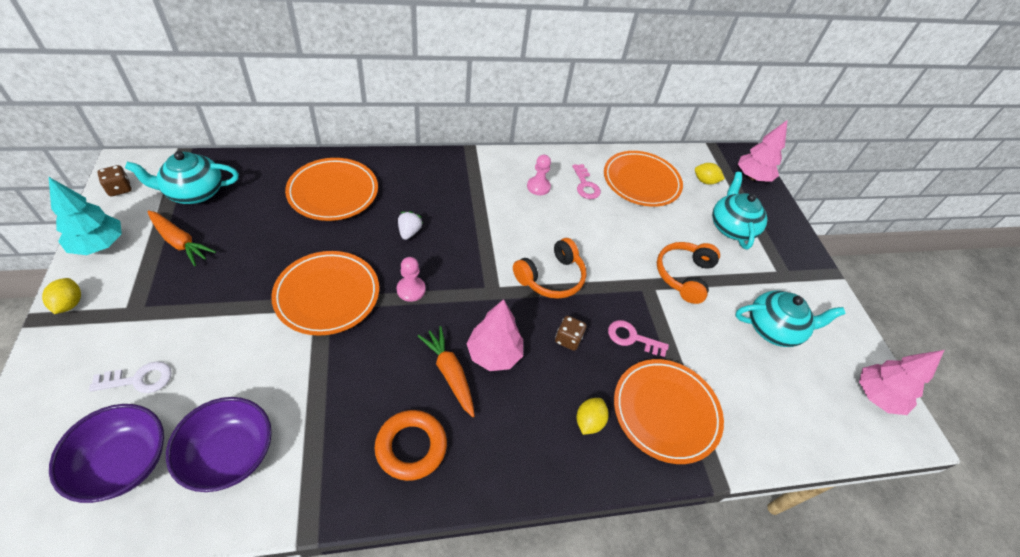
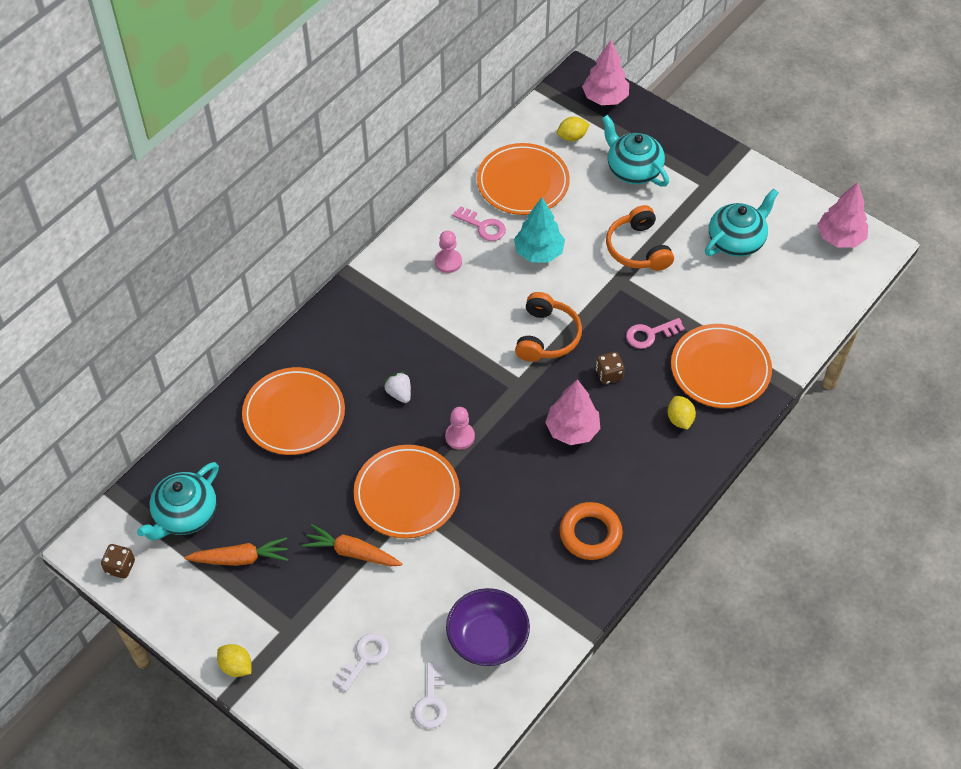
camera: 35 degrees left, 5 degrees up
(99, 245) = (183, 616): turquoise tree -> turquoise tree (538, 252)
(124, 462) = (431, 701): purple bowl -> white key
(450, 374) = (559, 469): orange carrot -> orange carrot (352, 552)

